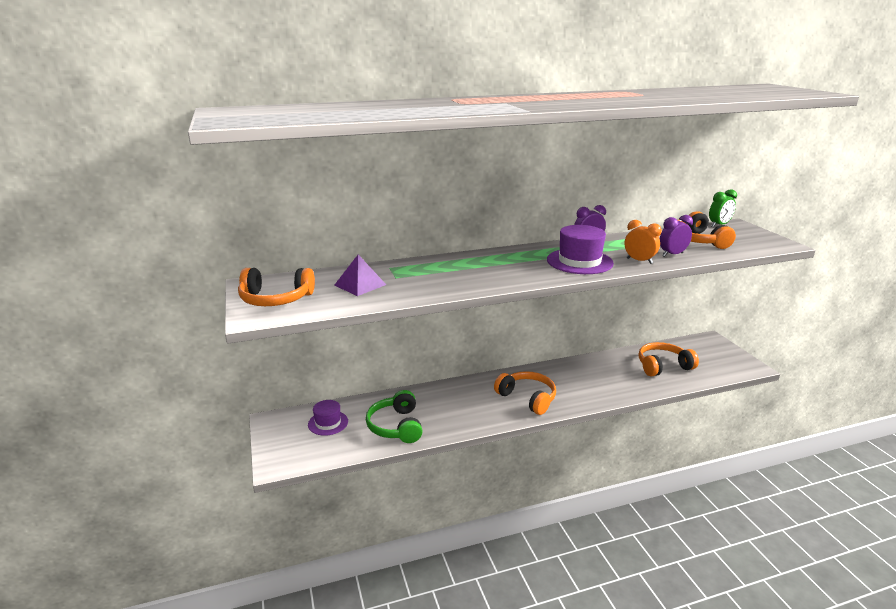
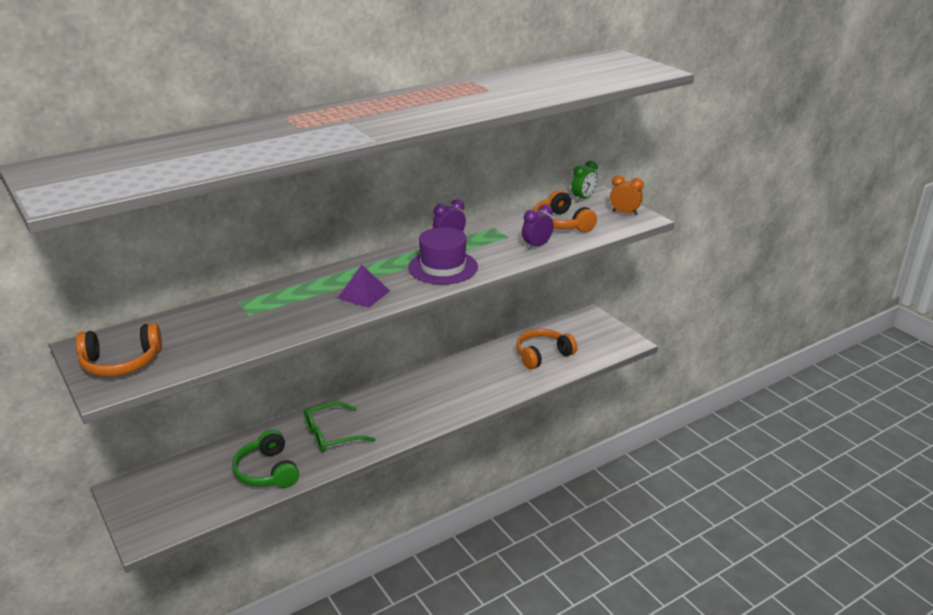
camera: 15 degrees left, 5 degrees up
(328, 423) = (188, 481): purple hat -> none
(360, 285) = (211, 330): purple pyramid -> purple pyramid (363, 294)
(458, 405) = (331, 435): none -> green glasses
(527, 398) = (405, 415): orange headphones -> none
(639, 261) = (503, 259): orange clock -> orange clock (624, 213)

